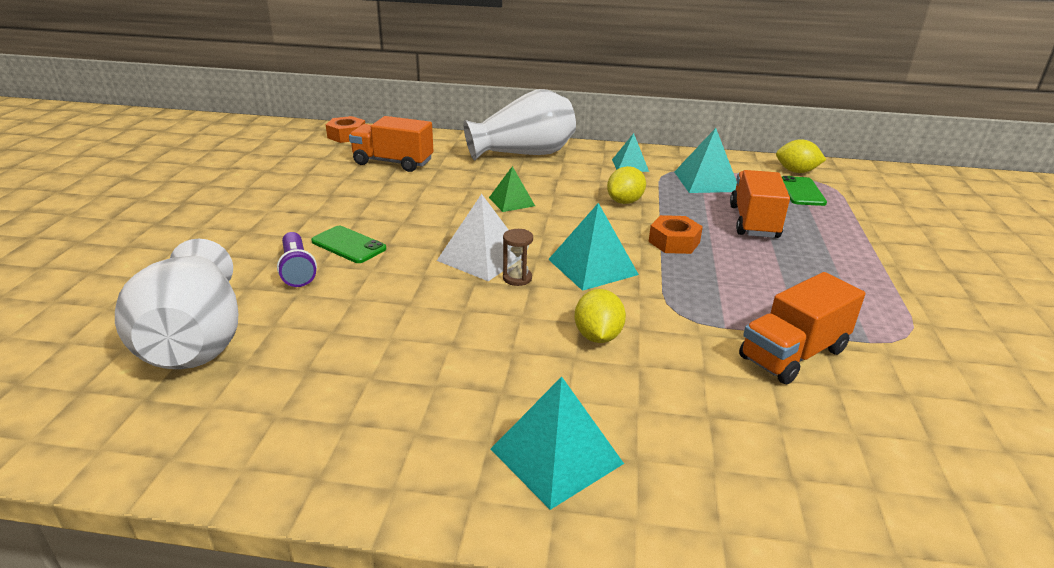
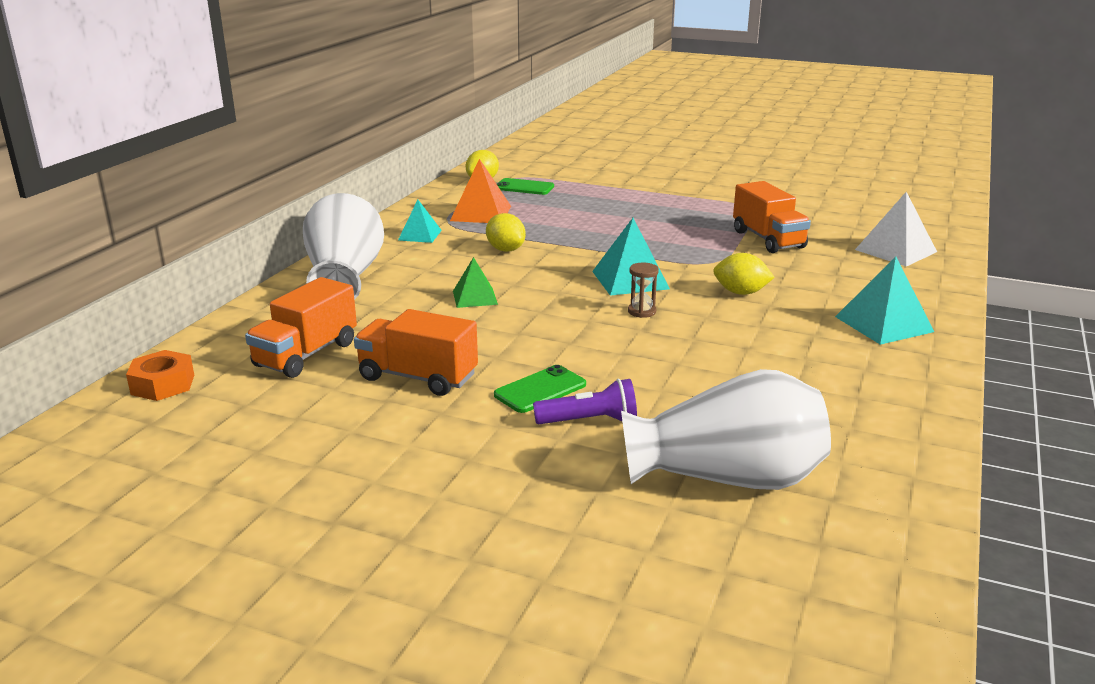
camera: 75 degrees left, 5 degrees down
(482, 257) = (595, 323): white pyramid -> white pyramid (895, 250)
(674, 242) = (597, 245): orange nut -> none
(706, 181) = (481, 213): turquoise pyramid -> orange pyramid
(754, 222) = (572, 213): orange truck -> orange truck (418, 377)

